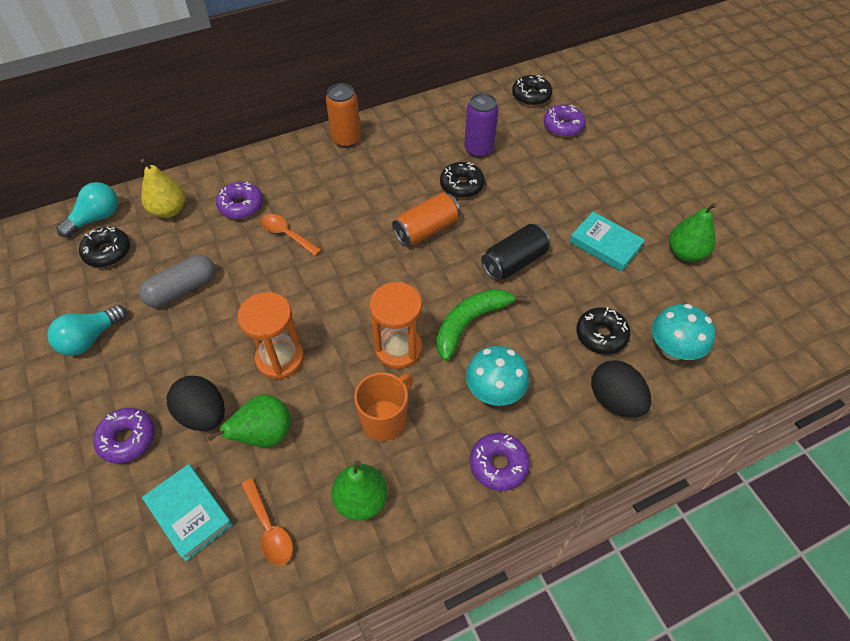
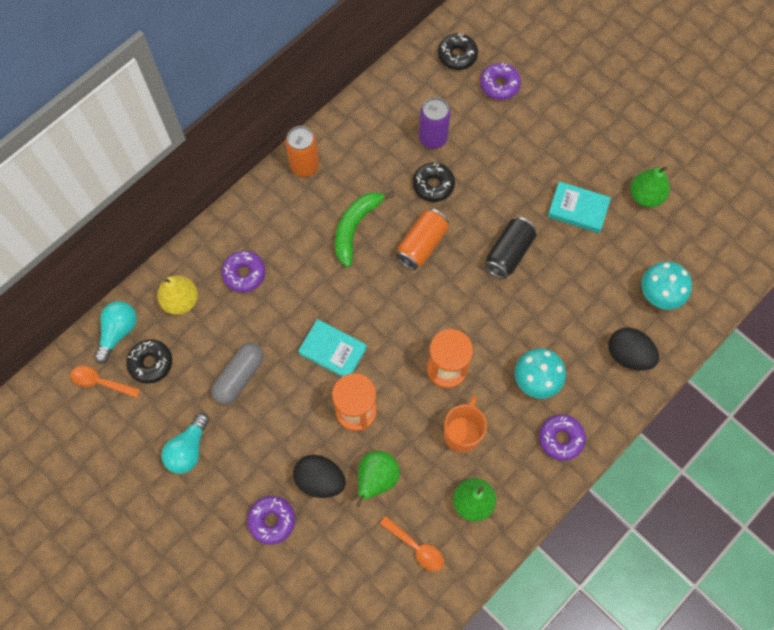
camera: 20 degrees left, 15 degrees up
(189, 513) = (352, 558): turquoise book -> turquoise book (333, 350)
(286, 234) = (301, 291): orange spoon -> orange spoon (100, 382)
(470, 323) = (494, 325): green banana -> green banana (355, 227)
(601, 335) = (601, 300): black donut -> none

